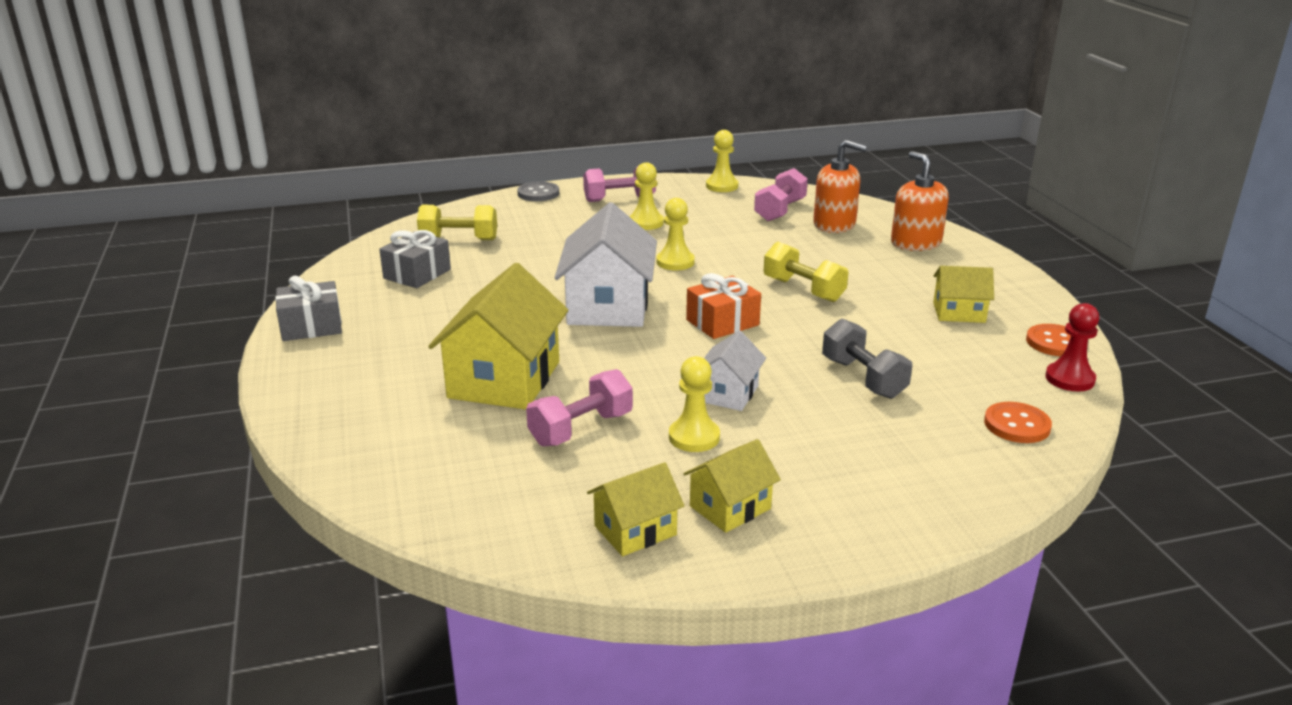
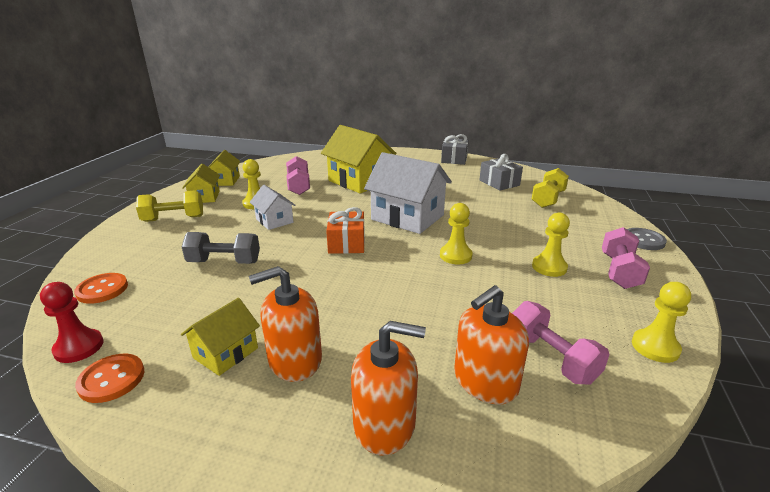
camera: 120 degrees right, 0 degrees up
(803, 290) = (355, 291): yellow dumbbell -> yellow dumbbell (173, 219)
(919, 285) = (295, 360): none -> orange soap dispenser

